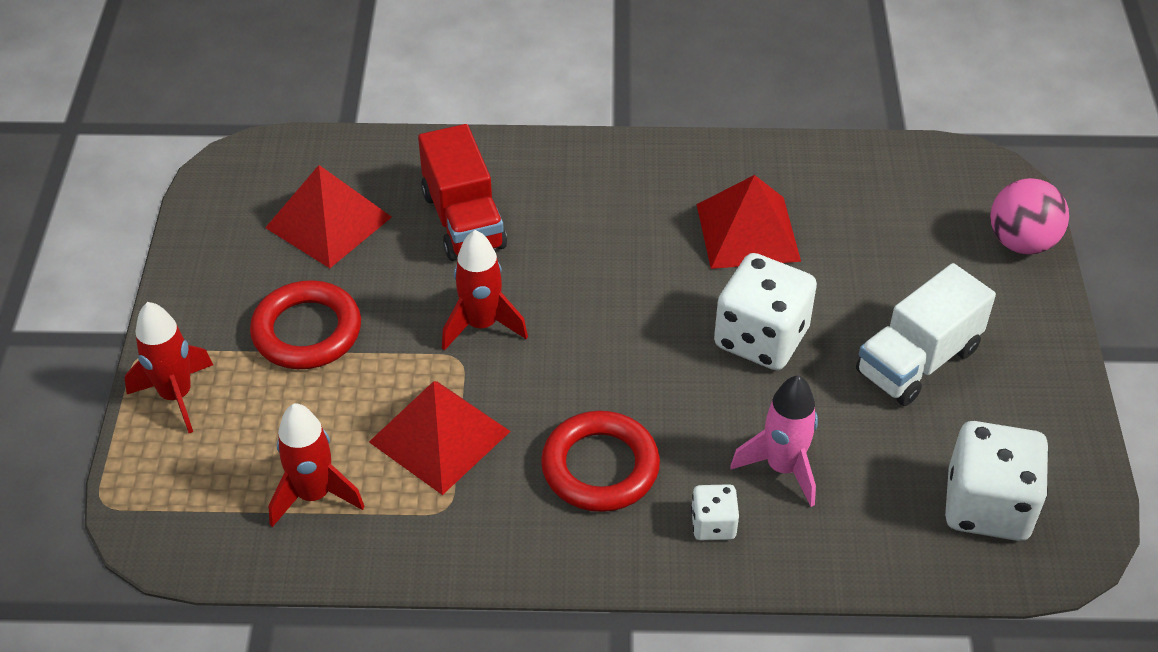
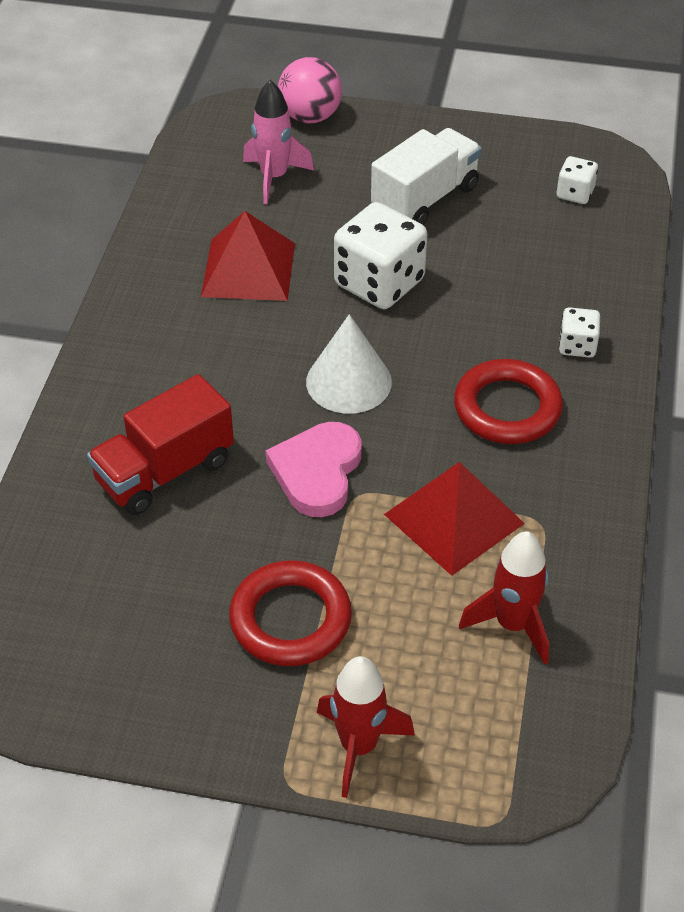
camera: 80 degrees left, 0 degrees up
(328, 222) = (128, 590): red pyramid -> none
(463, 220) = (165, 471): red truck -> red truck turned 150 degrees clockwise
(481, 325) = (317, 472): red rocket -> pink heart
(607, 332) = (348, 381): none -> white cone
(782, 468) = (523, 295): pink rocket -> pink rocket (274, 178)
(917, 361) = (425, 199): white truck -> white truck turned 105 degrees counterclockwise
(987, 506) = (575, 193): white dice -> white dice, size x0.50

